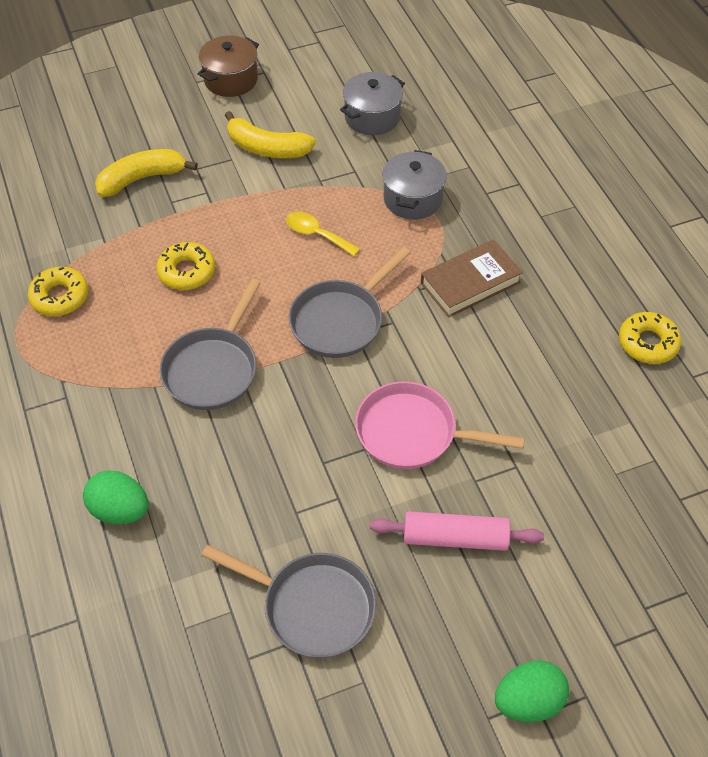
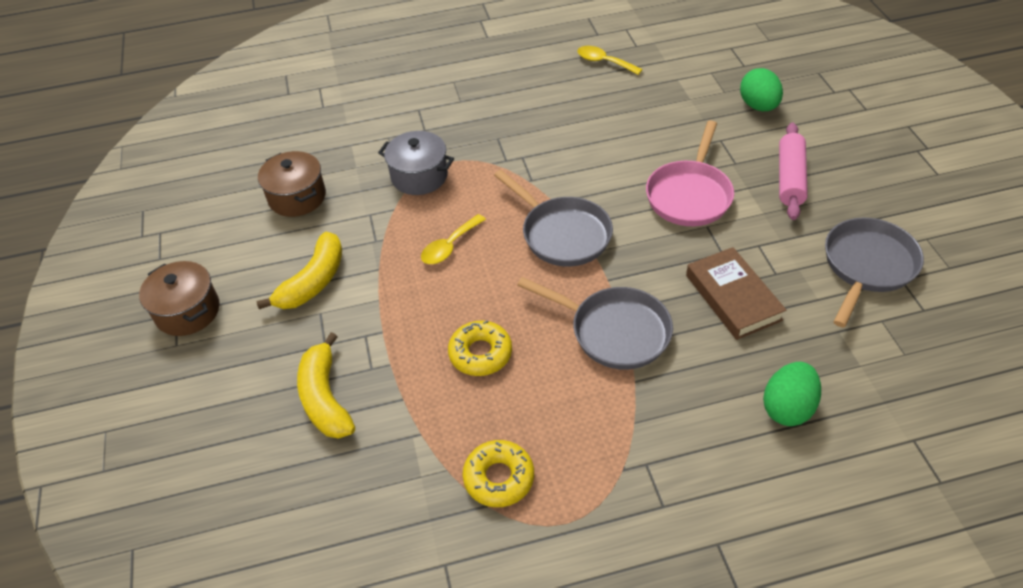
camera: 80 degrees left, 5 degrees down
(372, 117) = (297, 197): grey pot -> brown pot
(470, 283) = (529, 148): brown book -> brown book (733, 297)
(528, 701) = (919, 153): green egg -> green egg (758, 106)
(648, 343) = (604, 62): yellow donut -> yellow spoon

